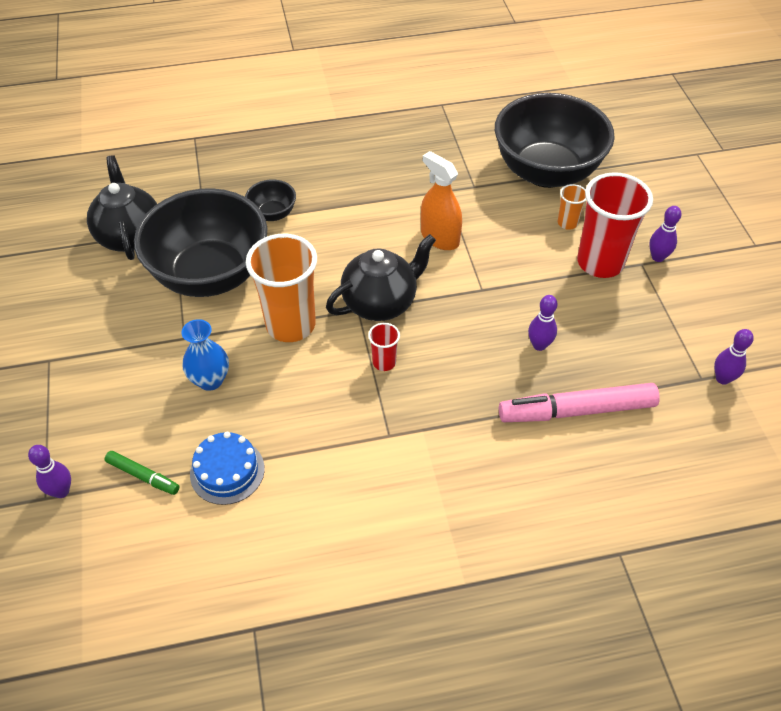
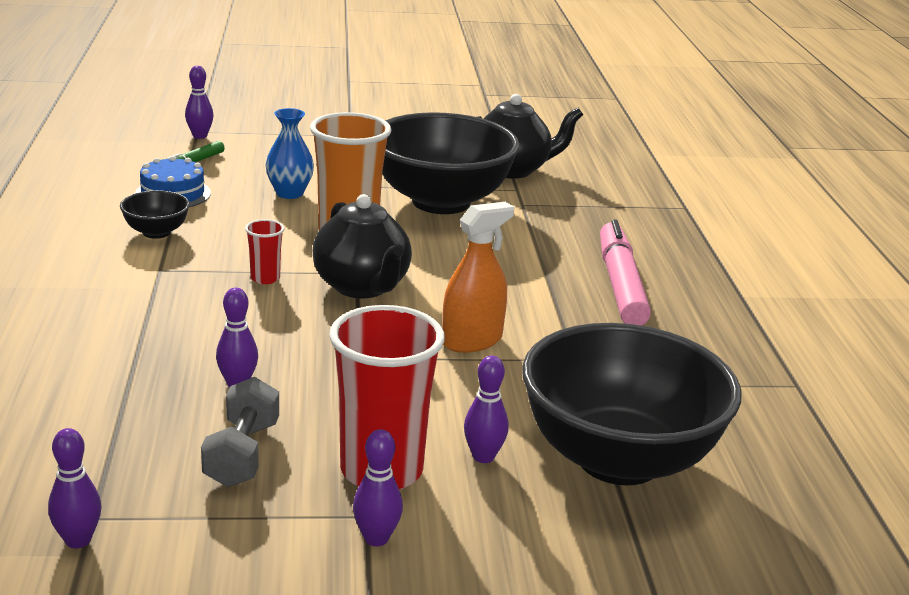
camera: 95 degrees right, 25 degrees down
(272, 214) = (537, 239): black bowl -> black bowl (156, 232)
(567, 223) = (483, 456): orange cup -> purple bowling pin
(577, 411) = (110, 392): pink marker -> pink marker (620, 285)
(613, 326) = (242, 454): none -> grey dumbbell

